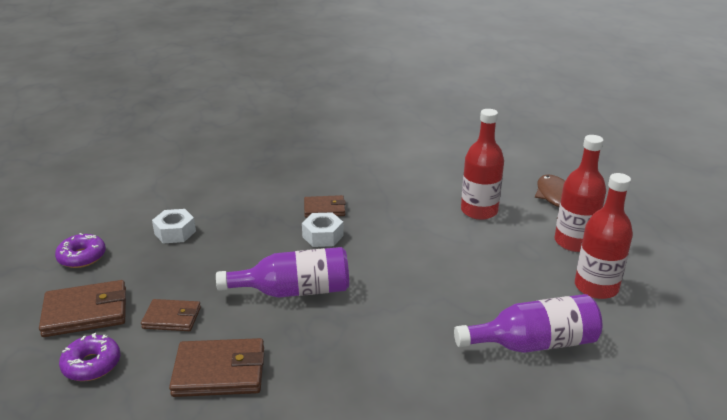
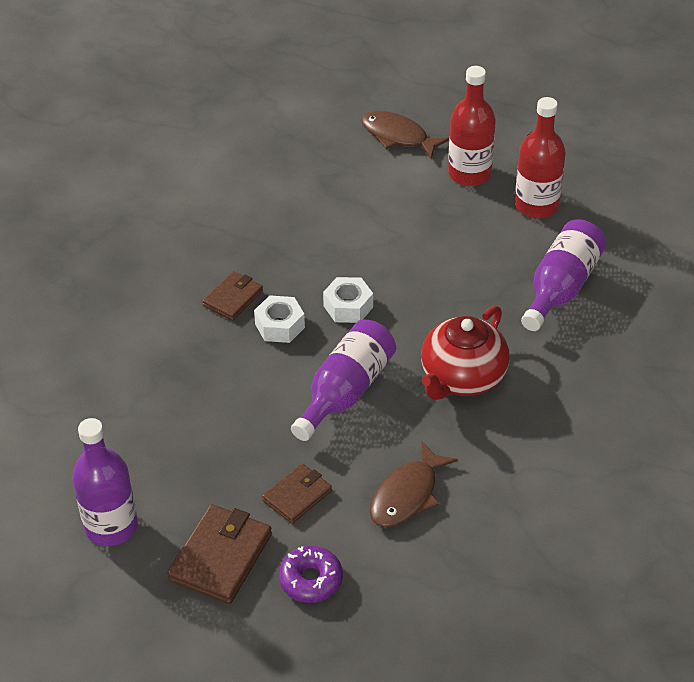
camera: 50 degrees left, 15 degrees up
(82, 257) = (111, 526): purple donut -> purple bottle
(175, 232) = (146, 432): white nut -> white nut (348, 306)
(219, 371) = (407, 495): brown wallet -> brown fish
(371, 339) = (462, 377): none -> red teapot
(479, 211) = (360, 197): red bottle -> none

